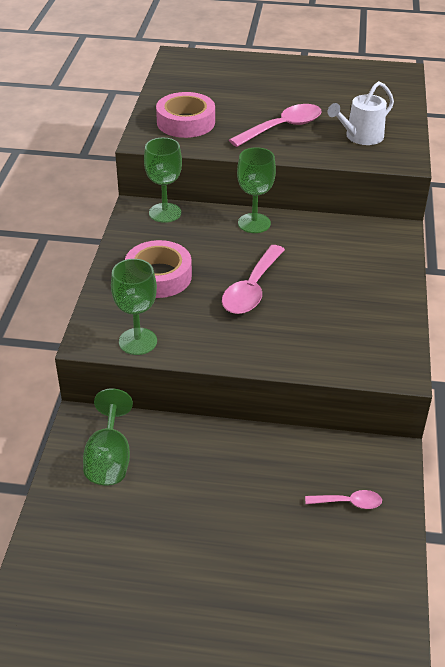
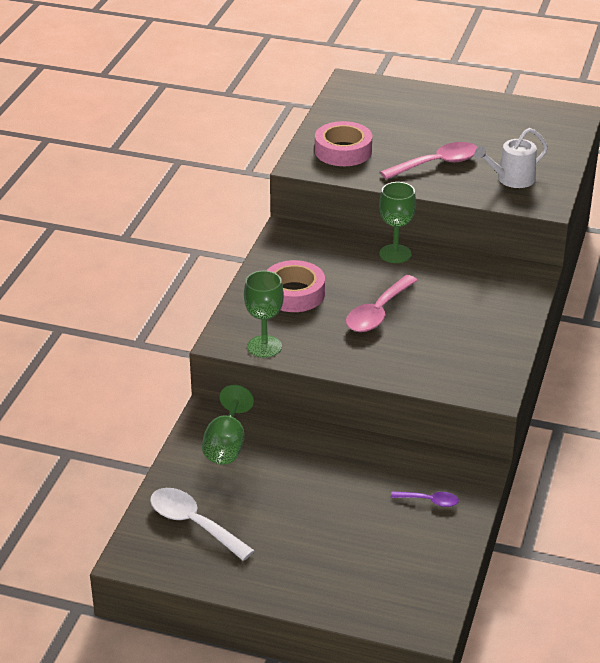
camera: 10 degrees right, 5 degrees down
(86, 570) = (194, 524): none -> white spoon
(165, 213) = (311, 236): green goblet -> none
(348, 502) = (429, 501): pink spoon -> purple spoon

